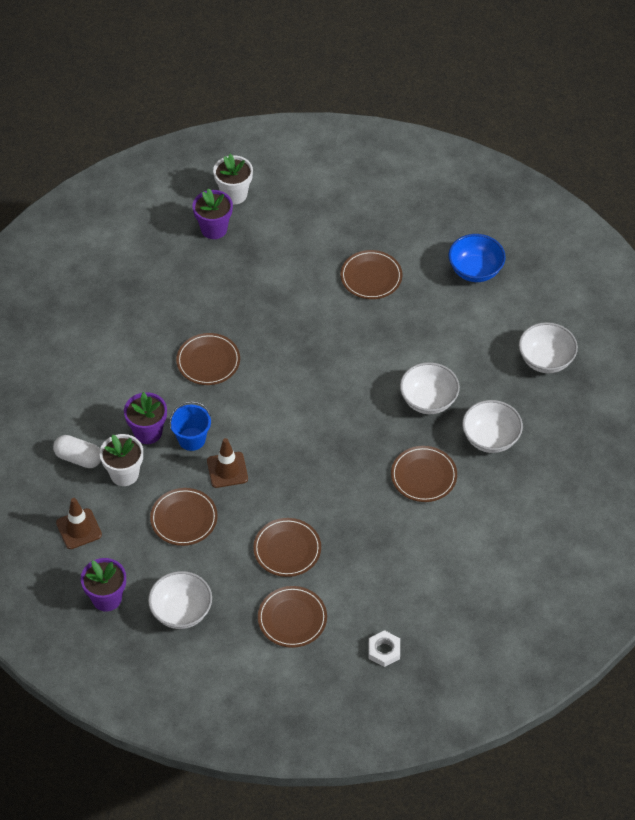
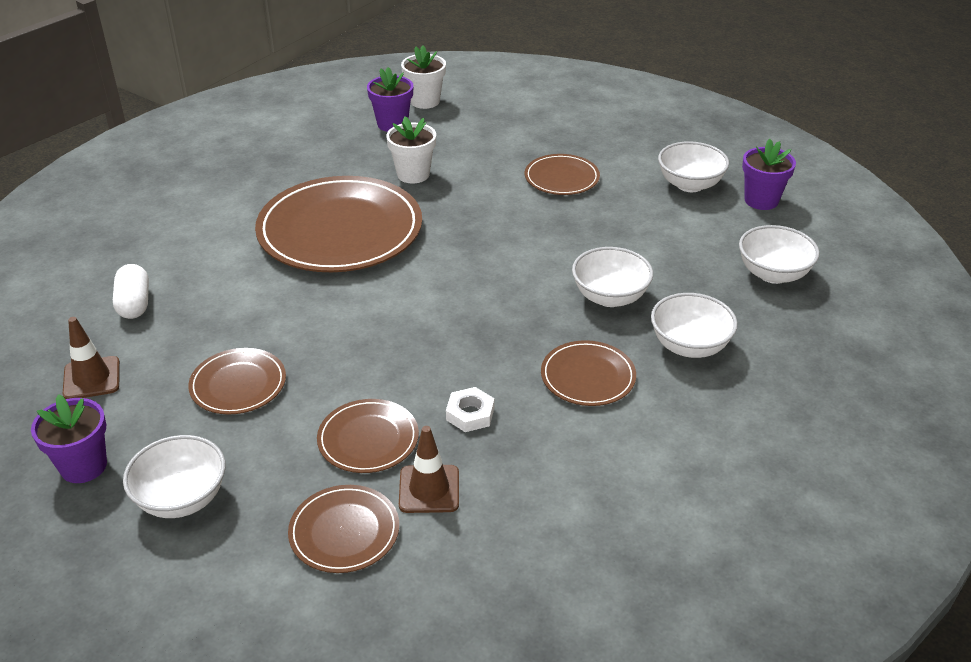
camera: 10 degrees right, 15 degrees down
(78, 458) = (134, 303): white capsule -> white capsule turned 45 degrees clockwise
(124, 474) = (183, 326): white flower pot -> white flower pot (413, 174)
(148, 432) = (234, 288): purple flower pot -> purple flower pot (761, 200)
(191, 439) = (287, 301): blue bucket -> none
(208, 361) = (340, 230): brown plate -> brown plate, size x2.05
(227, 470) = (319, 338): brown traffic cone -> brown traffic cone (429, 489)
(384, 650) = (476, 600): white nut -> white nut (470, 414)
(475, 270) = (689, 184): blue bowl -> white bowl

